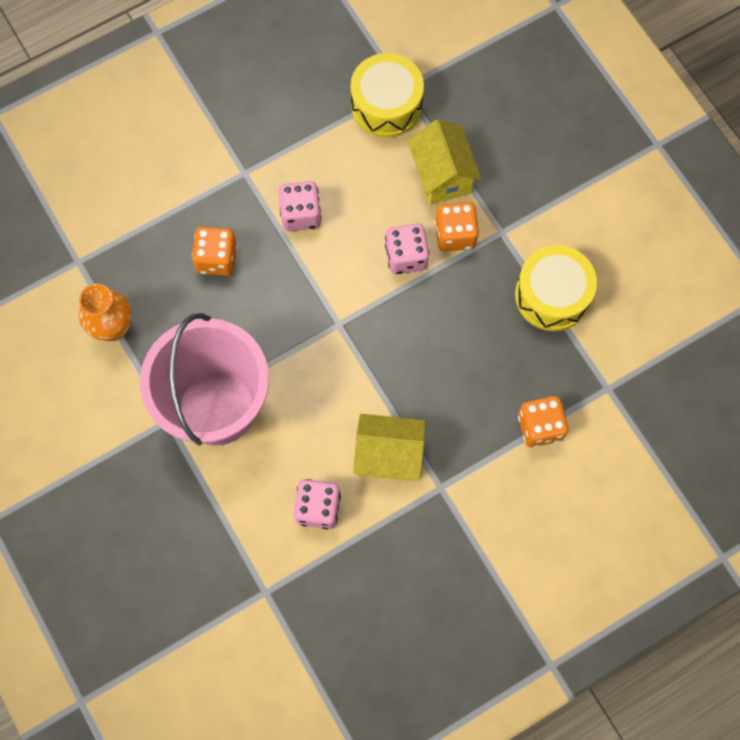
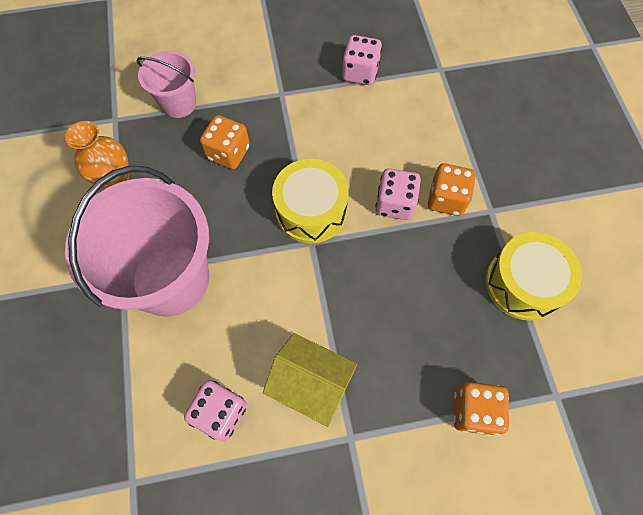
camera: 20 degrees right, 5 degrees down
(138, 220) = (179, 103): none -> pink bucket
(300, 214) = (315, 140): pink dice -> pink dice (360, 73)
(386, 105) = (421, 78): yellow drum -> yellow drum (311, 210)
(442, 175) = (451, 146): yellow house -> none

